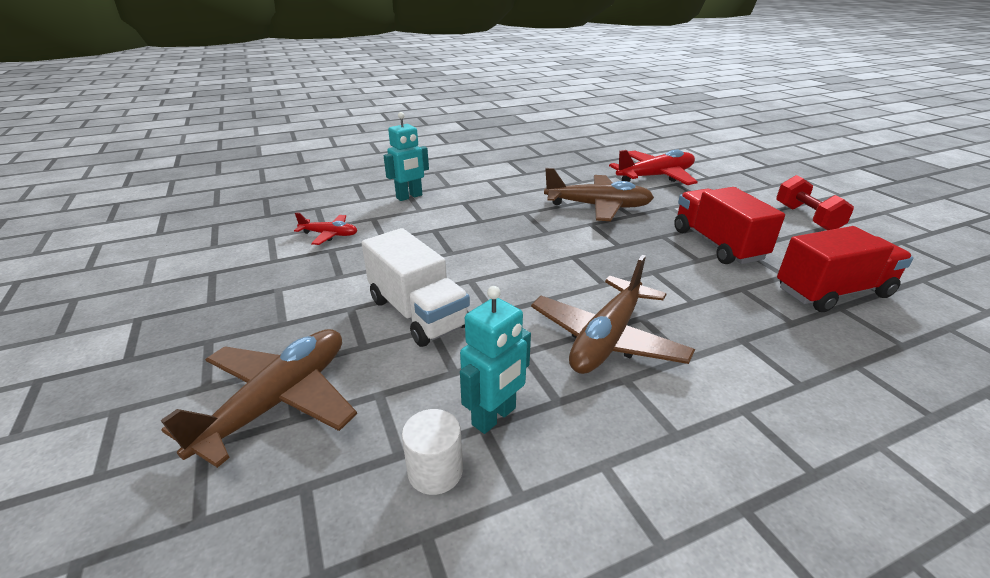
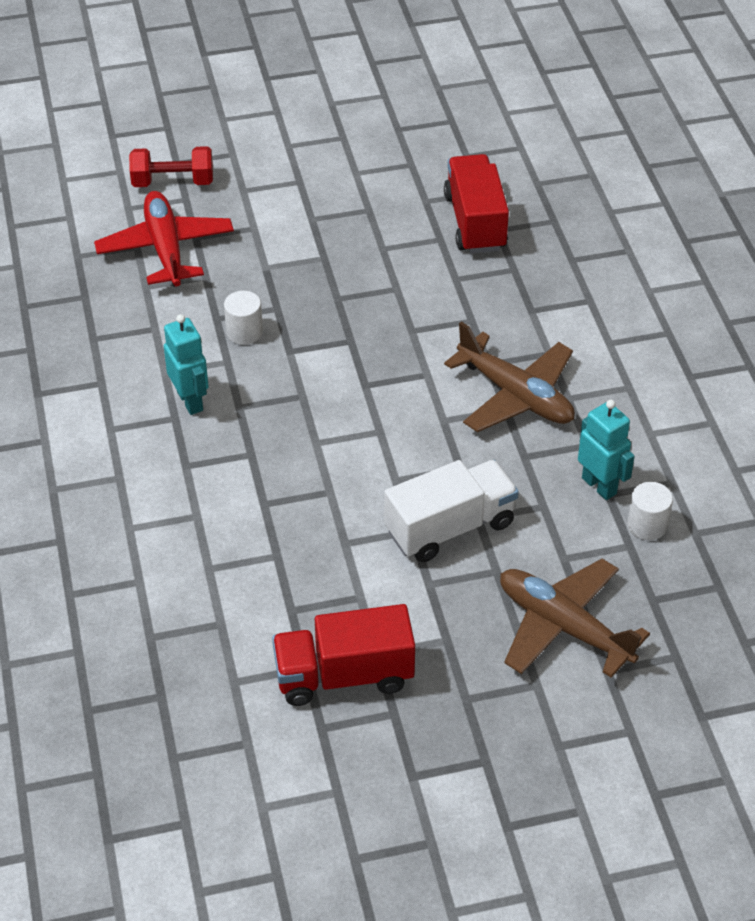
camera: 80 degrees left, 15 degrees up
(329, 235) = (249, 614): red plane -> none
(409, 197) = (146, 525): turquoise robot -> turquoise robot (190, 401)
(598, 206) = (244, 332): brown plane -> white cylinder
(717, 244) = (369, 262): red truck -> red truck (344, 675)
(807, 218) = (328, 168): red dumbbell -> red dumbbell (173, 182)

